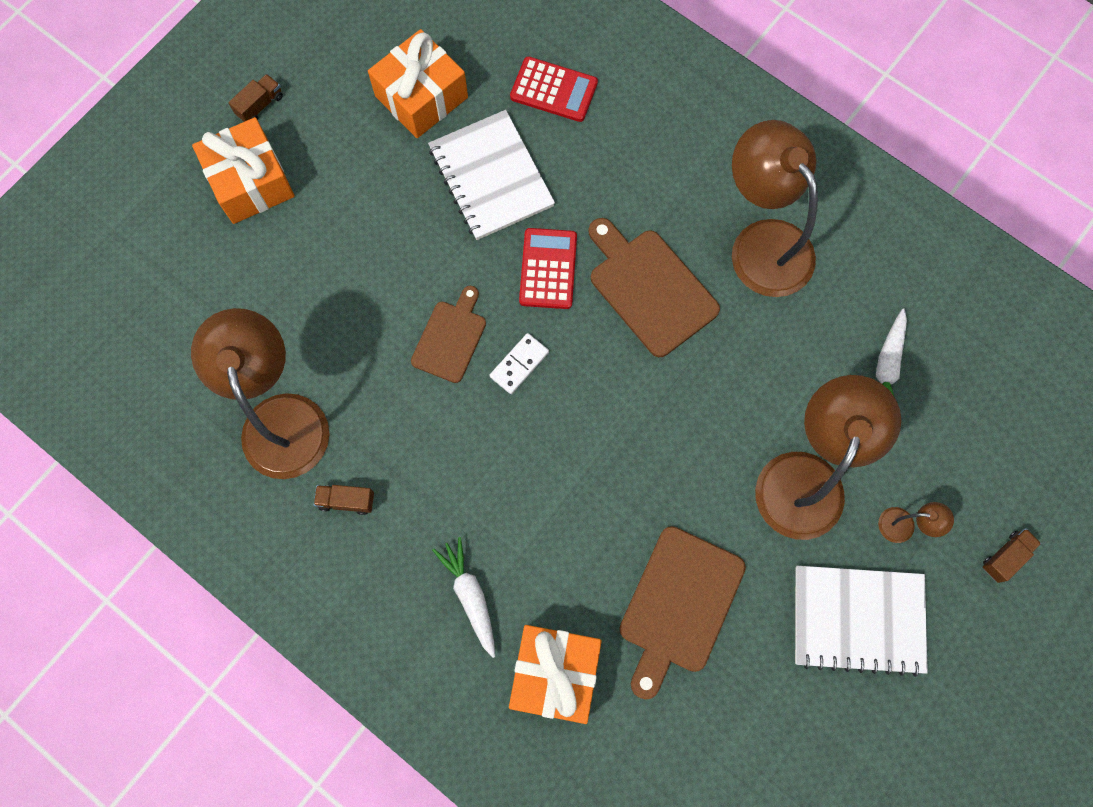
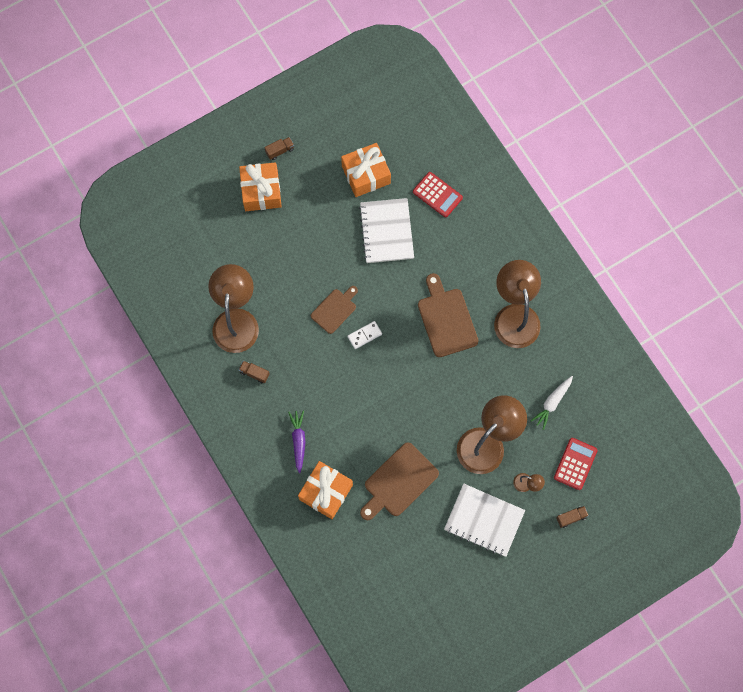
camera: 20 degrees right, 0 degrees up
(470, 596) = (298, 441): white carrot -> purple carrot
(548, 269) = (398, 291): red calculator -> red calculator (575, 464)

